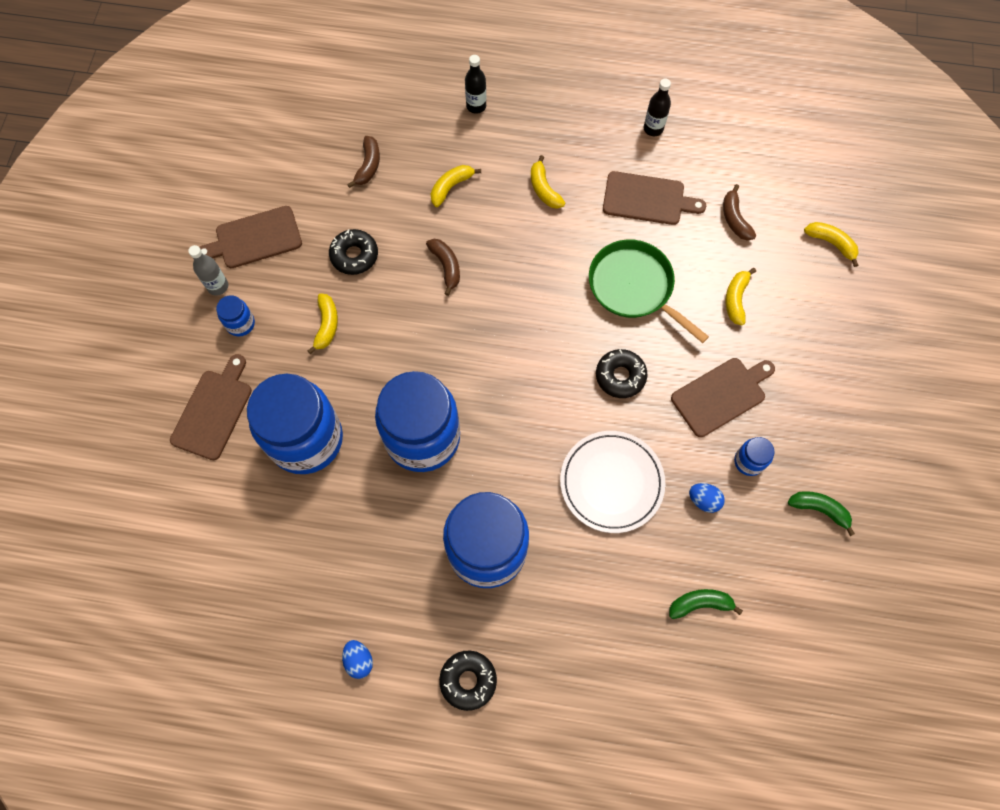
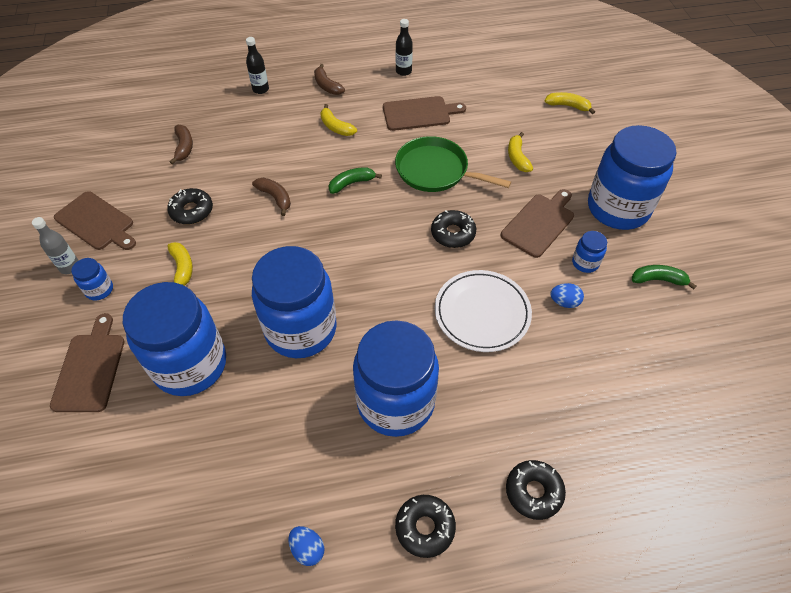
camera: 20 degrees left, 15 degrees down
(255, 238) = (96, 222): brown cutting board -> brown cutting board turned 105 degrees counterclockwise
(451, 187) = (259, 144): yellow banana -> none
(581, 685) = (533, 492): none -> black donut
(700, 604) = (602, 383): green banana -> green banana (351, 183)
(734, 219) = (490, 109): brown banana -> brown banana (327, 86)
(820, 405) = (618, 208): none -> blue jar

